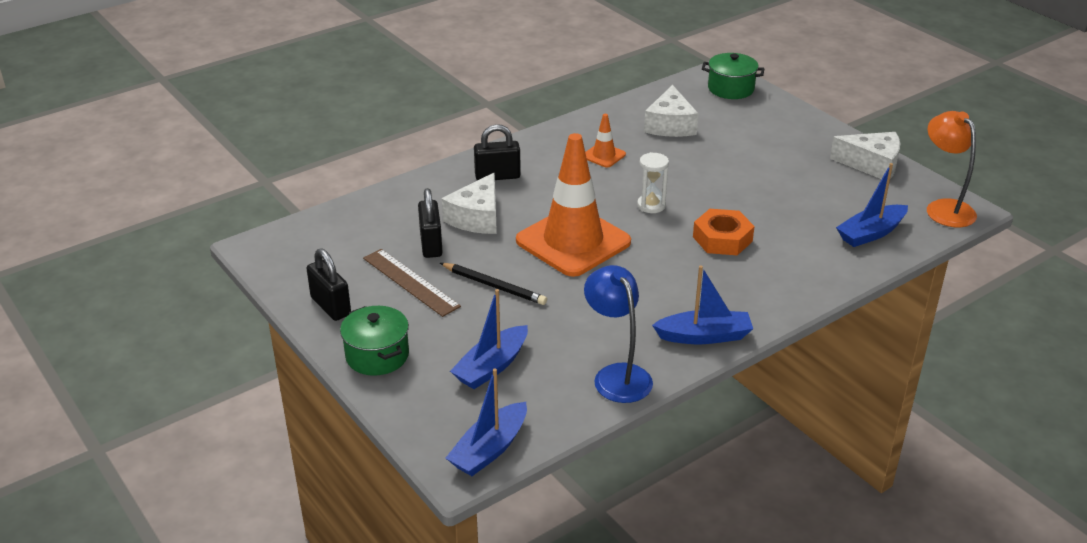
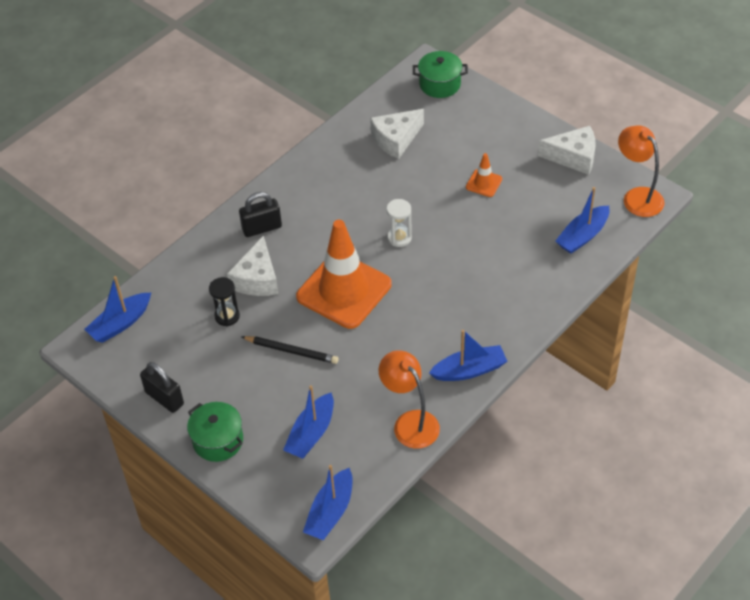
camera: 10 degrees left, 15 degrees up
(309, 234) = (120, 324): none -> blue boat
(410, 282) = (222, 360): brown ruler -> none
(431, 244) = (227, 316): black padlock -> black hourglass
(603, 155) = (347, 187): orange traffic cone -> orange traffic cone (484, 183)
(617, 375) = (410, 422): blue lamp -> orange lamp
(670, 125) = (396, 139): white cheese -> white cheese turned 60 degrees clockwise
(722, 239) = (464, 265): orange nut -> none

